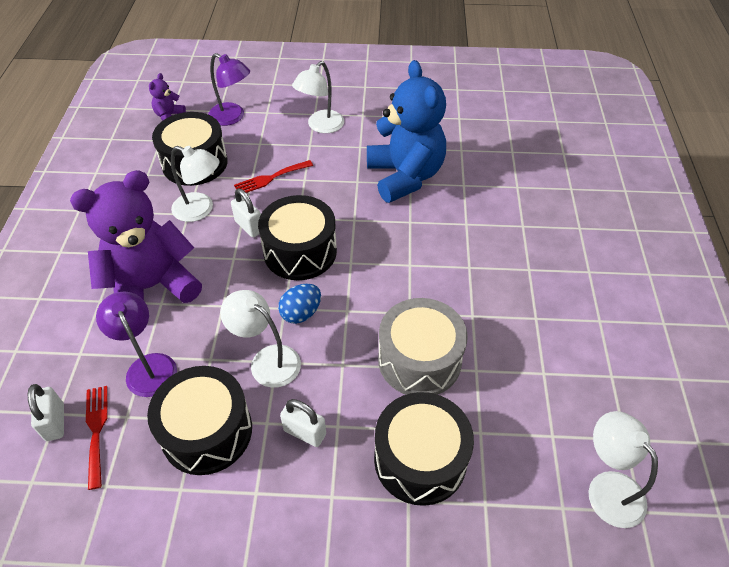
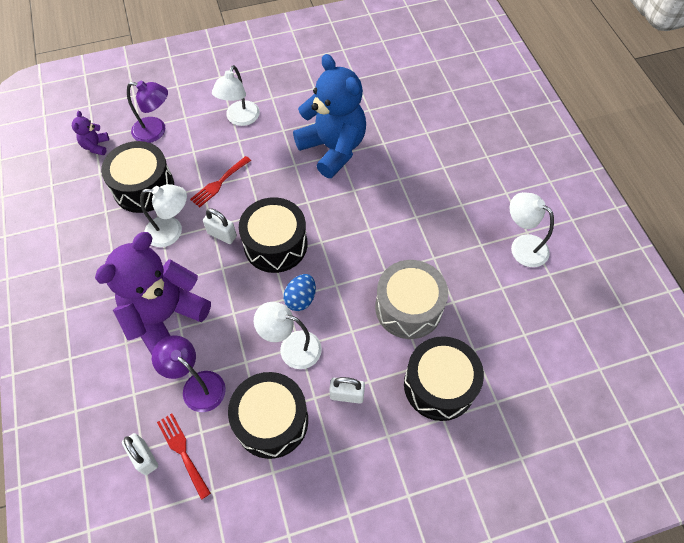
camera: 20 degrees left, 10 degrees up
(608, 488) = (573, 360): white lamp -> white lamp (522, 246)

